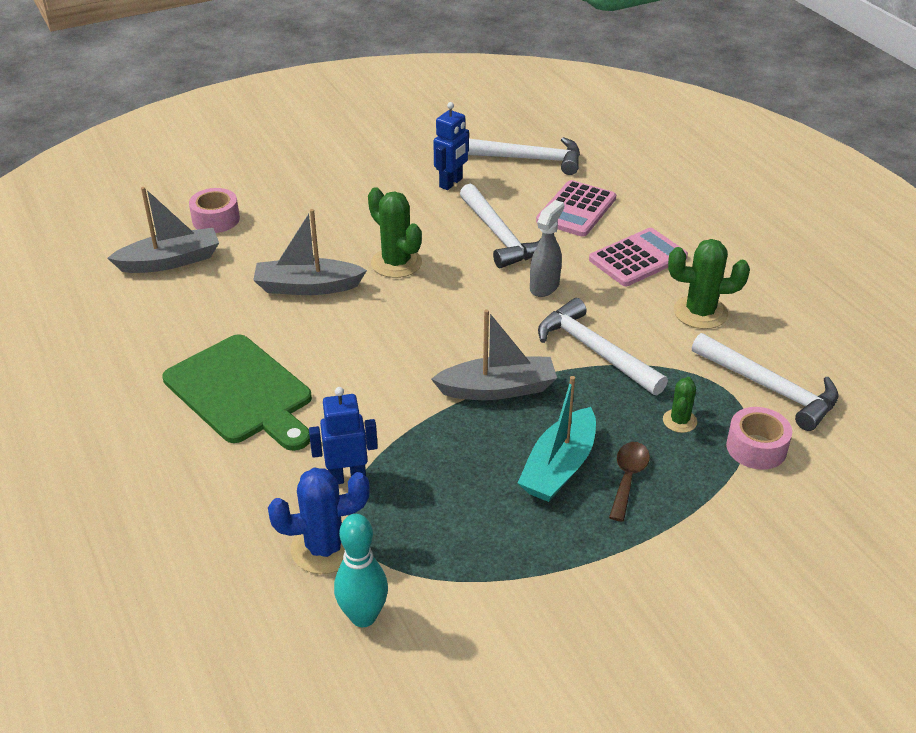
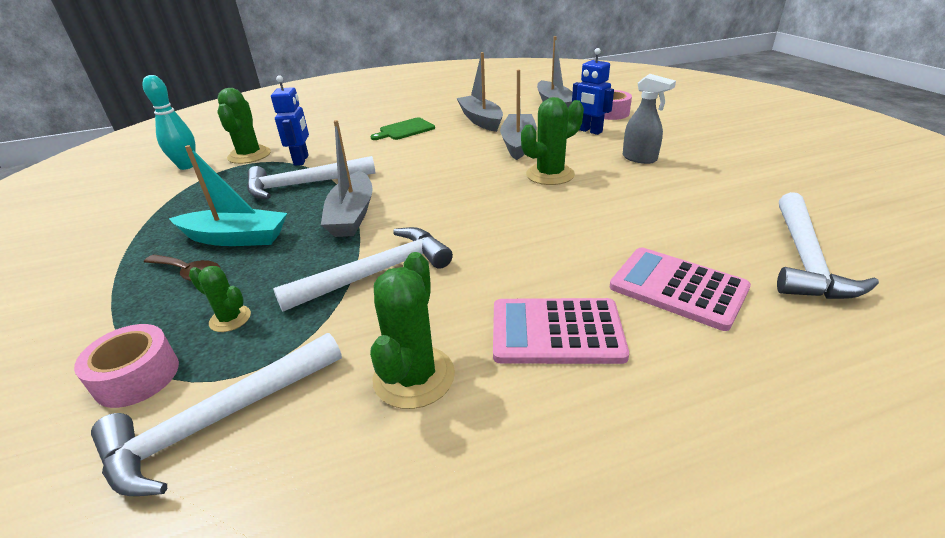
camera: 100 degrees right, 5 degrees down
(217, 323) = (480, 120): none -> grey boat
(241, 392) = (405, 130): green cutting board -> green cutting board, size x0.54
(324, 548) = (249, 155): blue cactus -> green cactus
(451, 183) = (710, 203): blue robot -> blue robot (589, 131)
(499, 236) = (602, 227): white hammer -> white hammer (304, 184)
(544, 286) = (500, 250): grey spray bottle -> grey spray bottle (640, 158)
(559, 467) = (236, 238): turquoise boat -> turquoise boat turned 150 degrees clockwise
(638, 258) = (556, 332): pink calculator -> pink calculator turned 120 degrees clockwise

